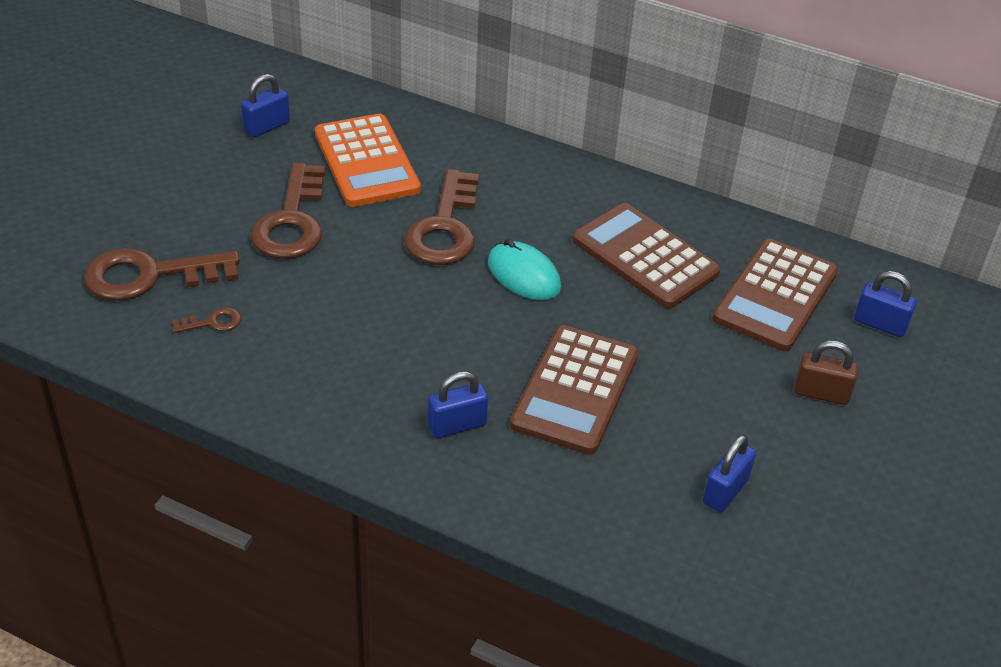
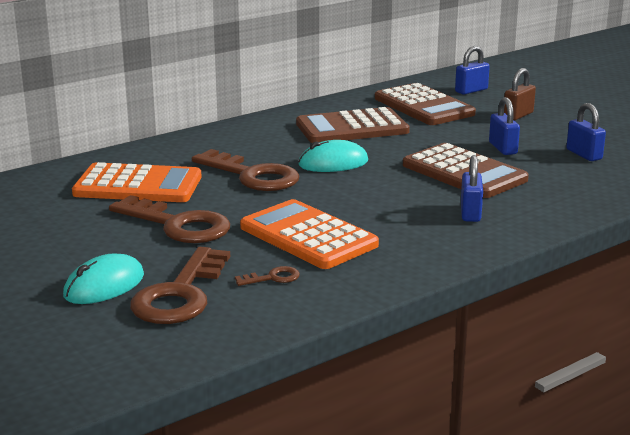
camera: 60 degrees left, 20 degrees down
(144, 224) = (104, 285): none -> turquoise mouse
(213, 322) = (273, 278): brown key -> brown key turned 60 degrees clockwise
(267, 126) = (36, 212): blue padlock -> blue padlock (503, 148)
(319, 316) = (308, 236): none -> orange calculator

